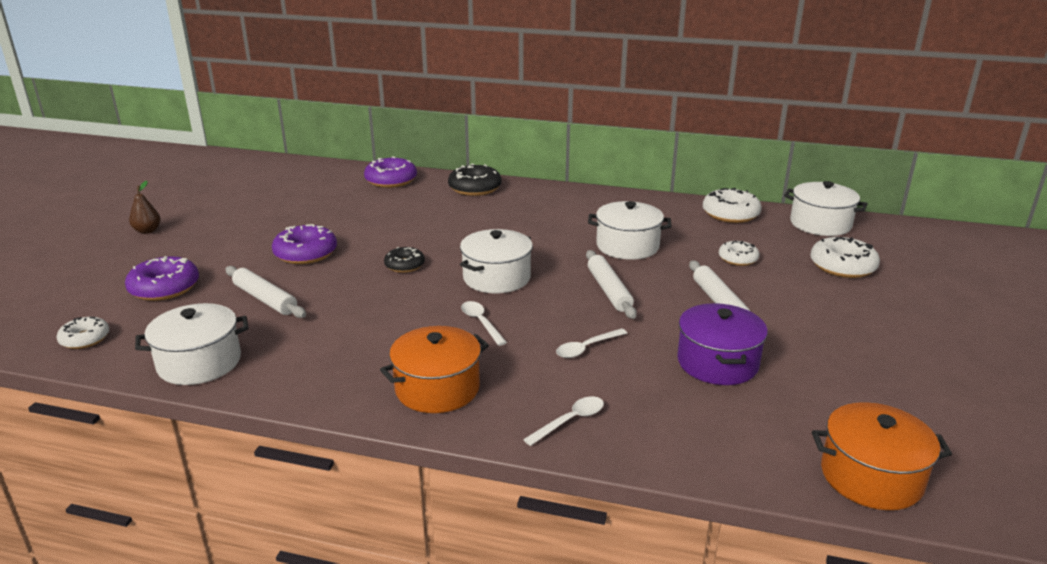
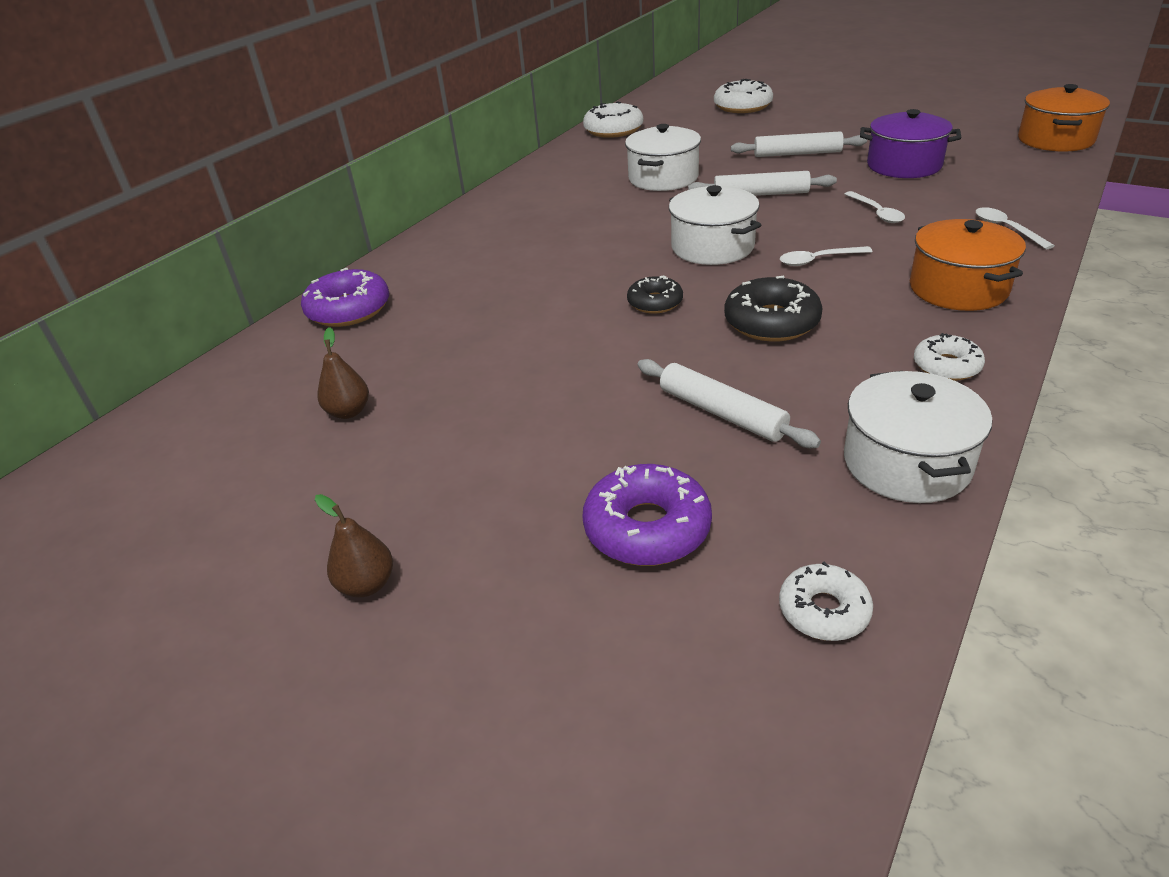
camera: 70 degrees left, 10 degrees up
(265, 299) = (722, 413): white rolling pin -> white rolling pin turned 75 degrees clockwise
(283, 201) = (348, 412): none -> brown pear
(305, 253) = (578, 382): purple donut -> none
(475, 188) = (436, 248): black donut -> black donut (771, 322)
(738, 259) = (713, 138): white donut -> white donut (946, 366)
(820, 224) = (657, 102): white pot -> none

